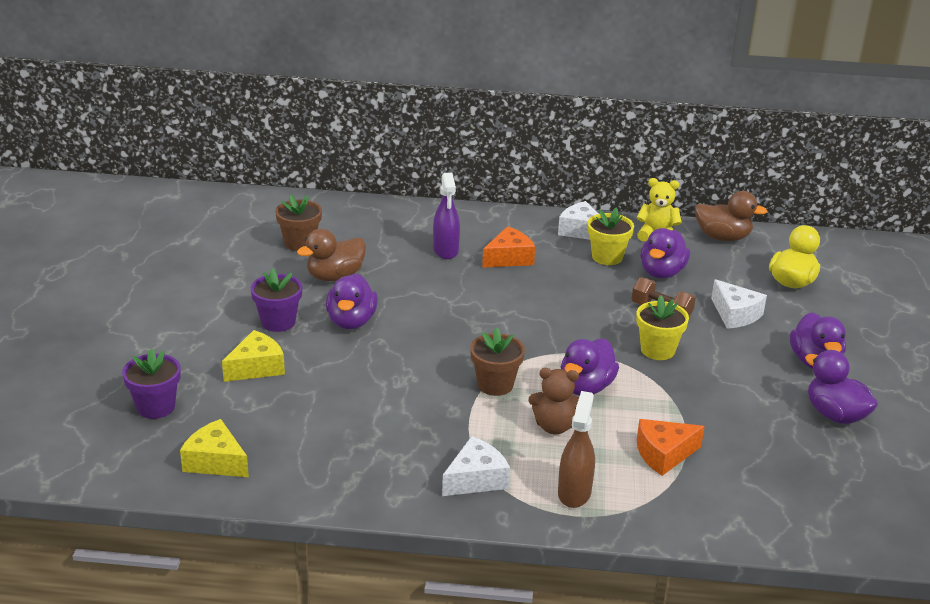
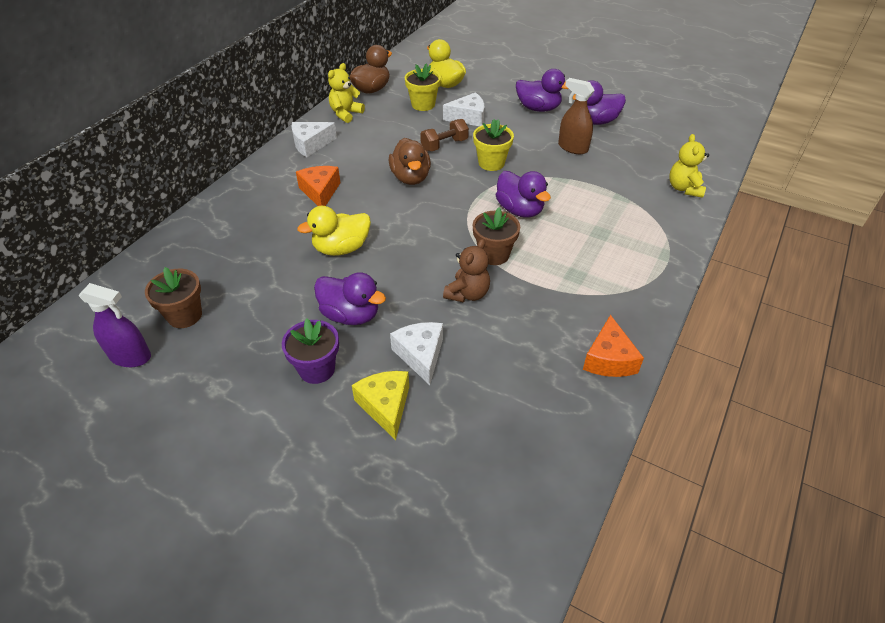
camera: 65 degrees left, 15 degrees up
(156, 407) = (412, 514): purple flower pot -> none
(215, 461) = (527, 478): yellow cheese -> none
(335, 276) = (266, 306): brown duck -> brown duck (410, 177)
(435, 293) = (341, 248): none -> yellow duck
(446, 250) = (279, 223): purple spray bottle -> purple spray bottle (130, 356)
(476, 479) = (610, 302): white cheese -> white cheese (420, 355)
(554, 426) = (560, 241): brown teddy bear -> brown teddy bear (467, 294)
(574, 493) = (641, 256): brown spray bottle -> brown spray bottle (572, 147)
(607, 257) = (357, 145): yellow flower pot -> yellow flower pot (423, 104)
(662, 272) = (396, 128): purple duck -> none
(664, 454) = (611, 201): orange cheese -> orange cheese (609, 359)
(749, 514) = (684, 188): none -> yellow teddy bear

